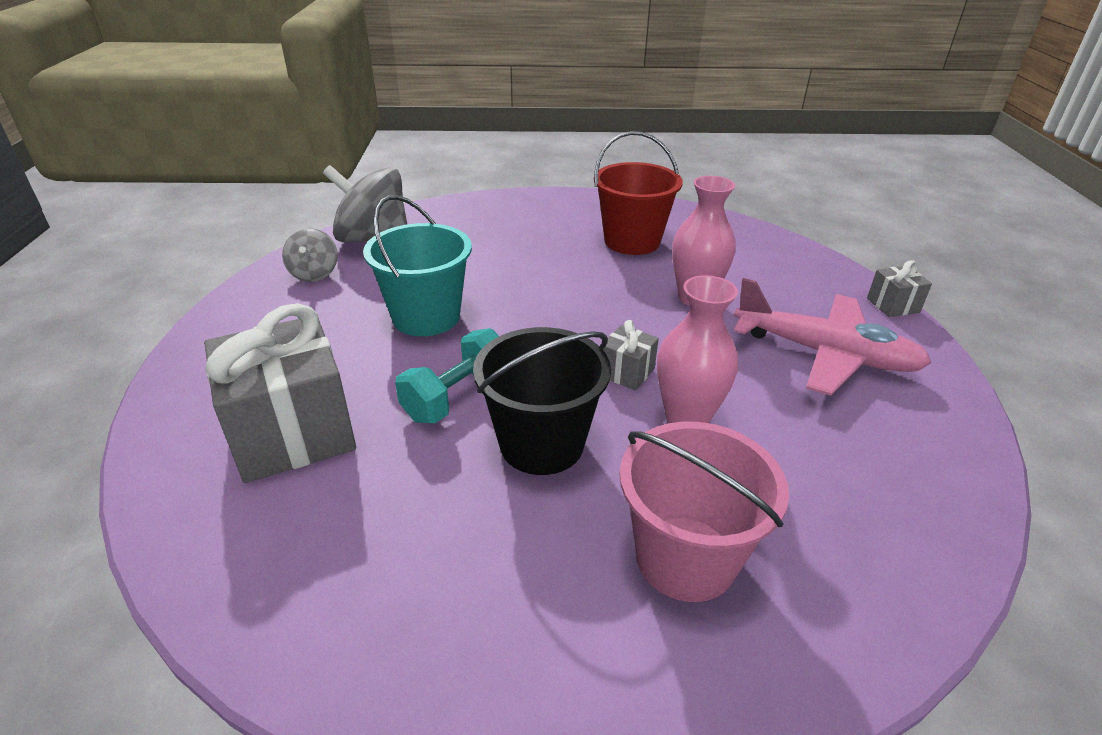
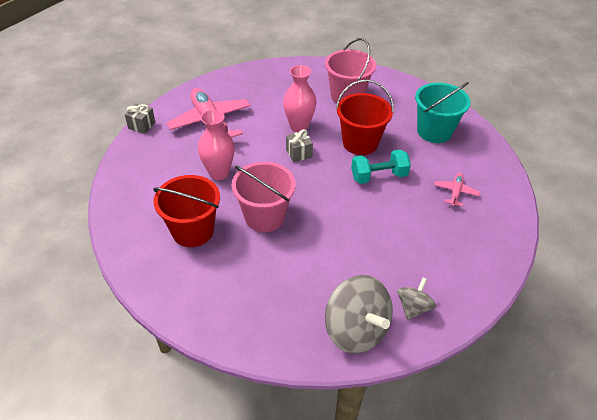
camera: 145 degrees left, 10 degrees up
(293, 433) = (455, 192): grey gift -> pink plane
(426, 317) = (364, 230): turquoise bucket -> turquoise bucket (434, 131)
(541, 444) = (360, 143): black bucket -> red bucket
(572, 281) = (264, 216): none -> pink bucket

